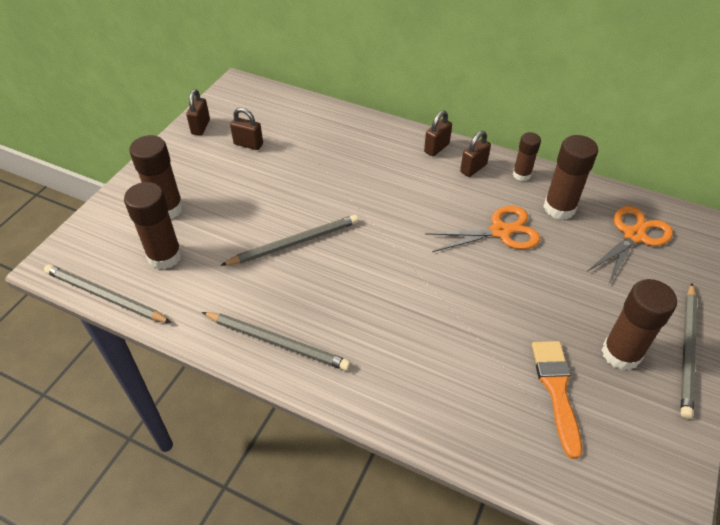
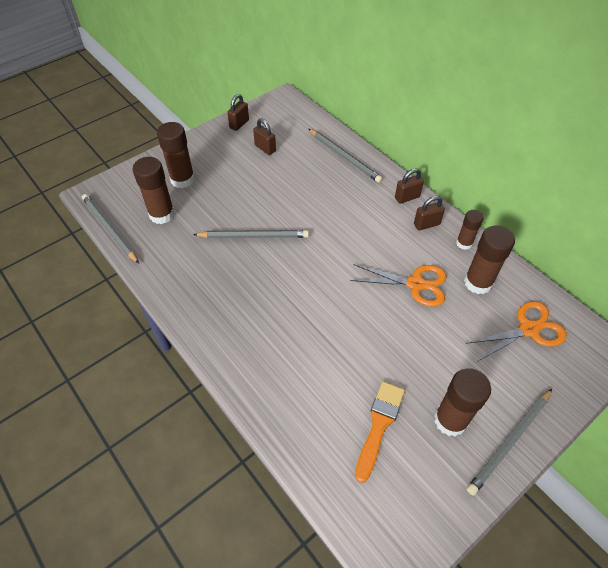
camera: 25 degrees right, 5 degrees up
(277, 342) = (200, 305): grey pencil -> grey pencil (345, 157)

